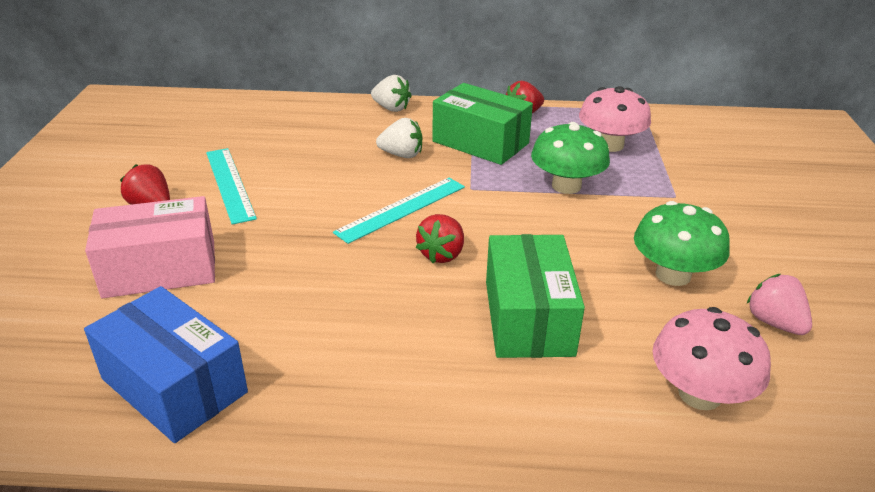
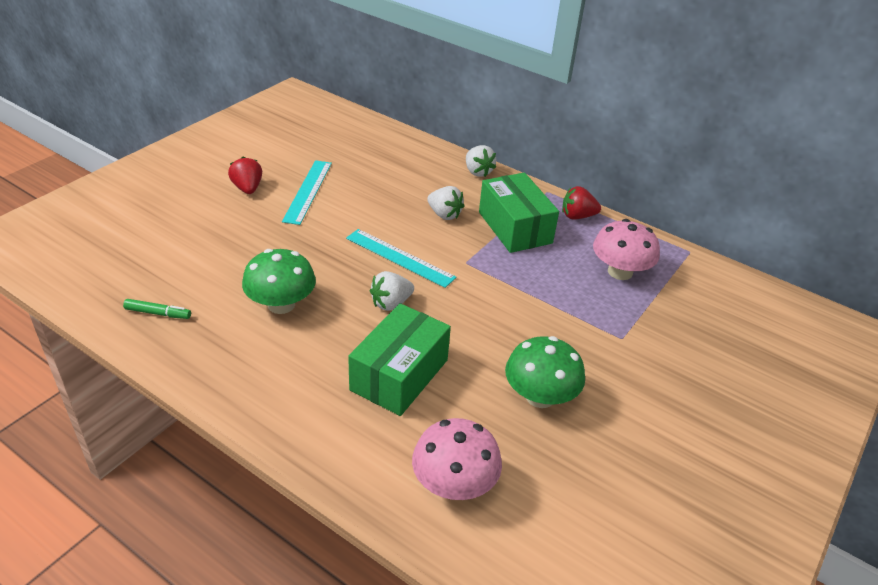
camera: 30 degrees right, 5 degrees up
(160, 269) = (214, 235): pink box -> none
(174, 385) = (158, 313): blue box -> green marker
(401, 209) = (399, 257): turquoise ruler -> turquoise ruler turned 45 degrees clockwise
(442, 254) = (391, 303): red strawberry -> white strawberry
(566, 186) = (541, 291): green mushroom -> green mushroom (281, 304)
(774, 323) = (574, 469): pink strawberry -> none

